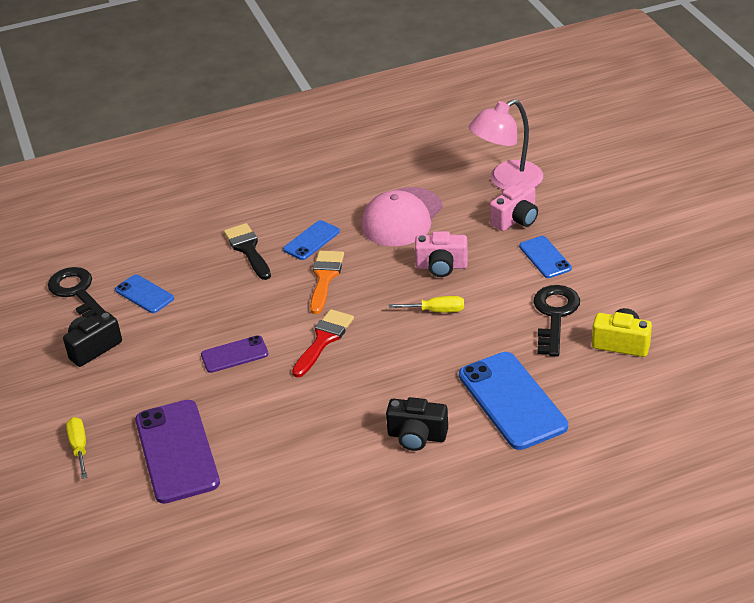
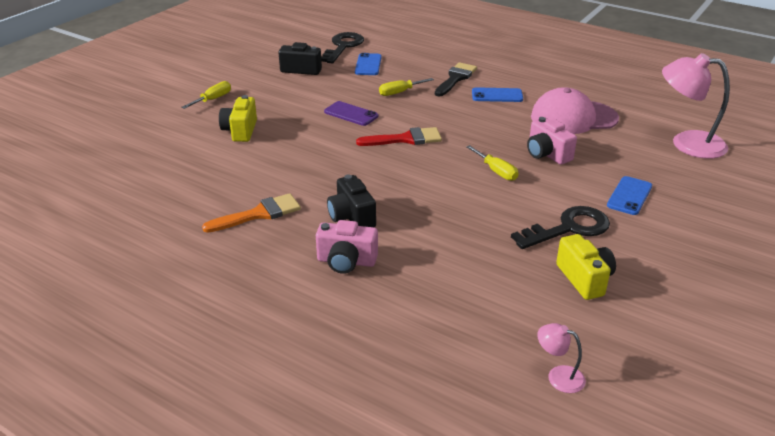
camera: 50 degrees right, 5 degrees down
(177, 451) = (240, 131): purple phone -> yellow camera
(230, 300) = (399, 92): none -> yellow screwdriver
(325, 278) = (467, 115): orange brush -> orange brush (259, 214)
(512, 400) = (442, 247): blue phone -> none
(516, 220) = (650, 165): pink camera -> pink camera (346, 261)
(709, 417) = (558, 376): none -> pink lamp

